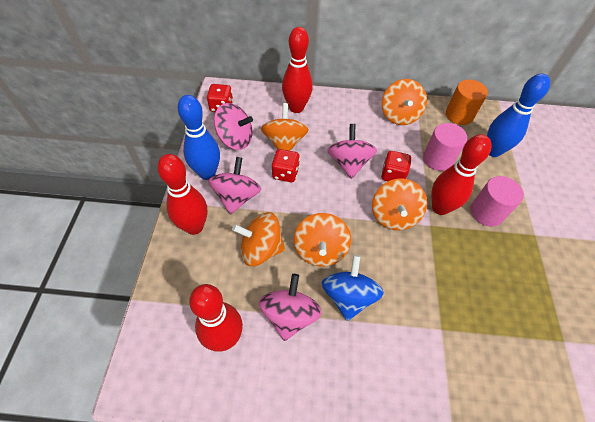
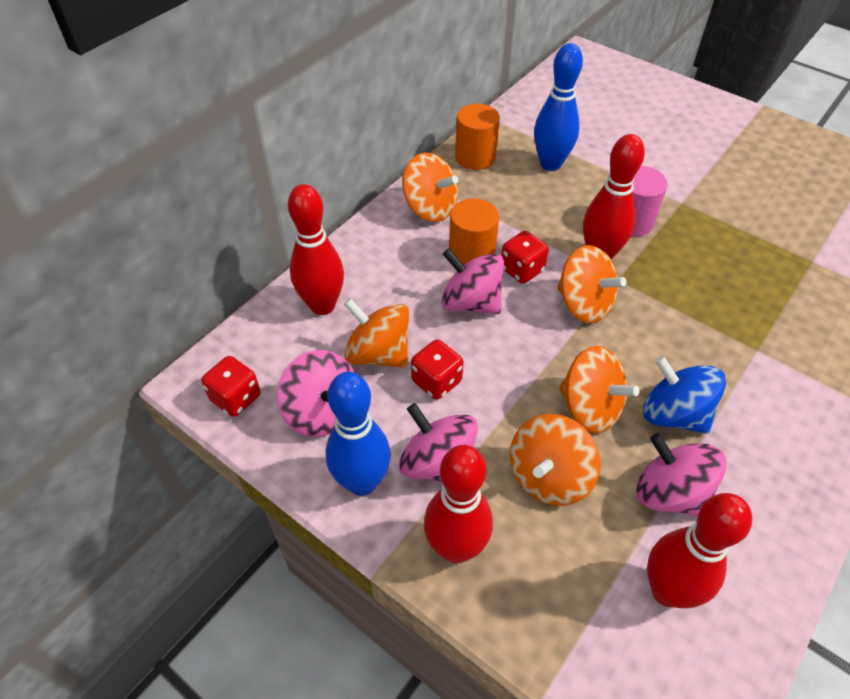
camera: 55 degrees left, 5 degrees down
(235, 139) = (322, 412): pink spinning top -> pink spinning top turned 90 degrees clockwise
(382, 148) = (471, 255): none -> orange cylinder
(438, 159) = (528, 216): pink cylinder -> none

